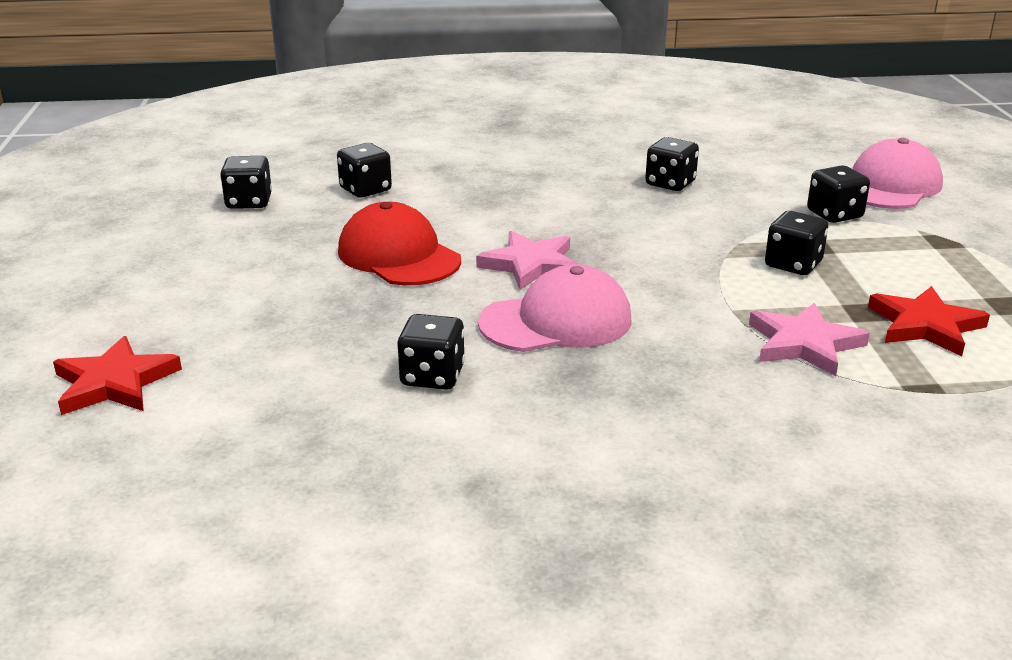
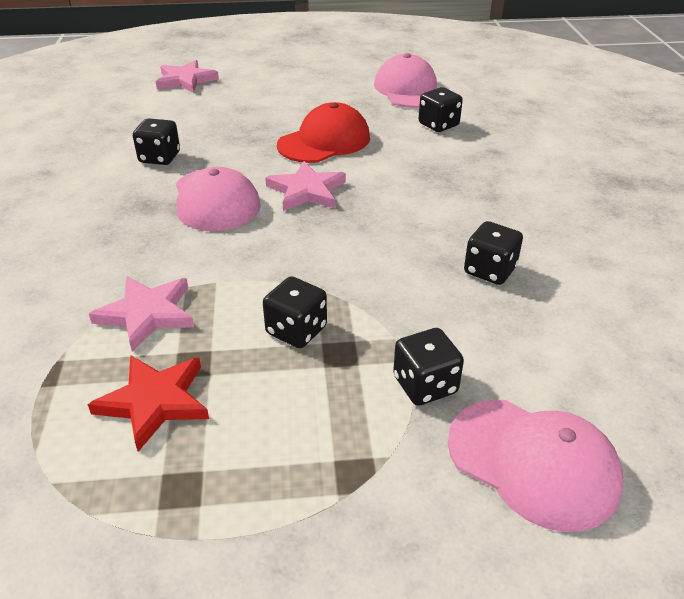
camera: 90 degrees right, 10 degrees up
(114, 383) = (185, 80): red star -> pink star
(249, 202) = (408, 89): black dice -> pink cap

